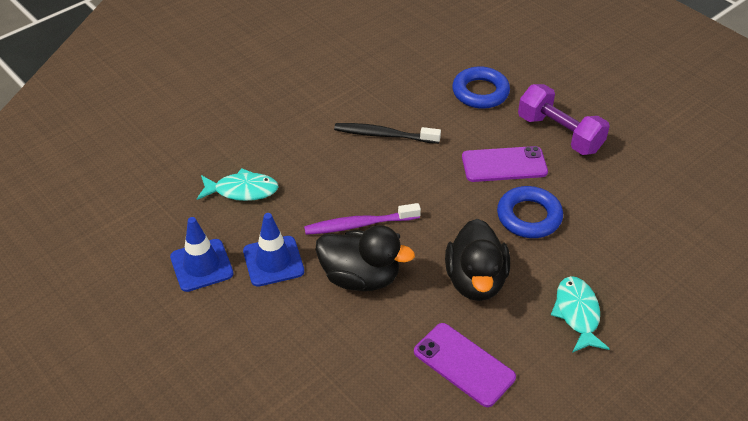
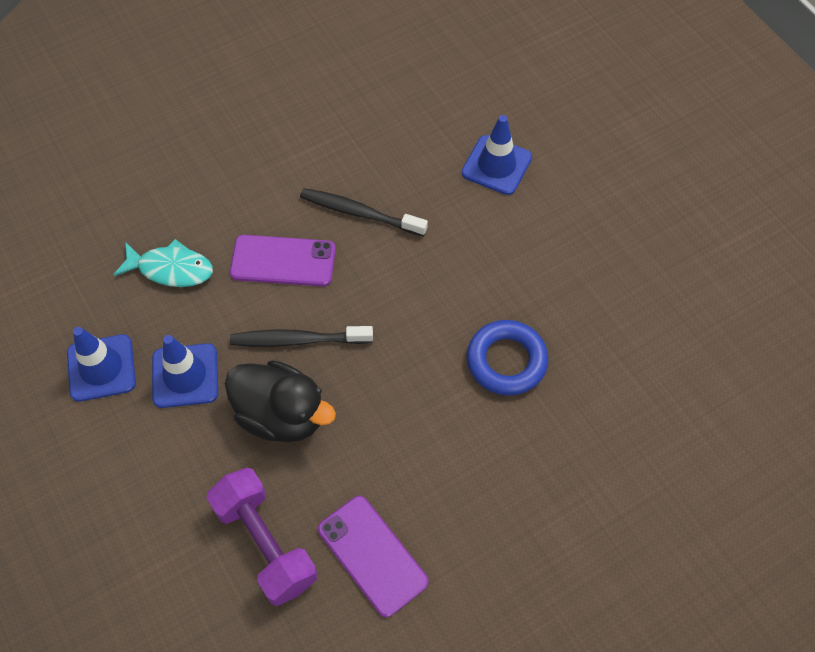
camera: 10 degrees right, 15 degrees up
(359, 225) = (298, 340): purple toothbrush -> black toothbrush
(475, 281) = (416, 442): black duck -> none
(480, 92) = (496, 165): blue ring -> blue traffic cone
(504, 165) = (496, 280): purple phone -> purple phone (283, 261)
(559, 134) = (579, 243): purple dumbbell -> purple dumbbell (265, 543)
(577, 313) = (526, 509): turquoise fish -> none

